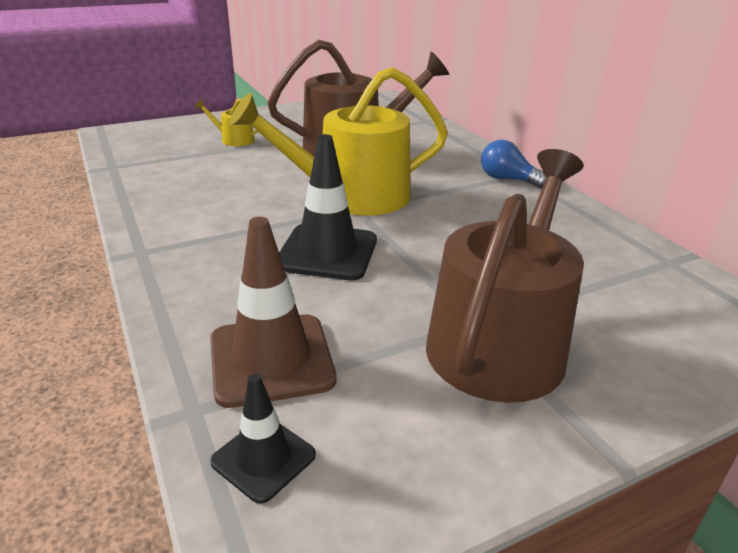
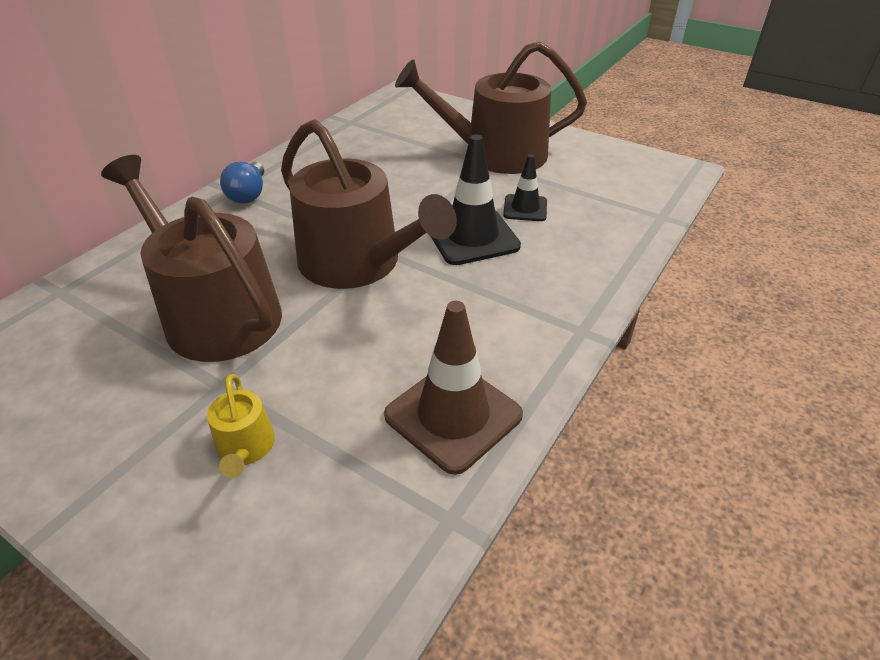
camera: 120 degrees left, 10 degrees up
(263, 458) = (653, 187): black traffic cone -> black traffic cone (525, 208)
(271, 359) = (600, 211): brown traffic cone -> brown traffic cone (453, 415)
(351, 196) = (358, 263): yellow watering can -> brown watering can

